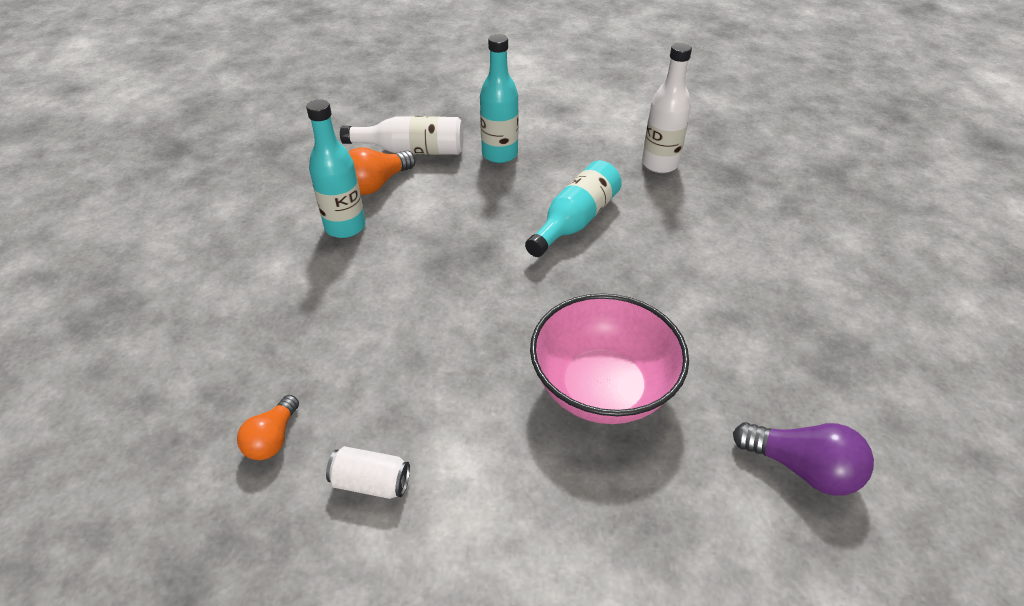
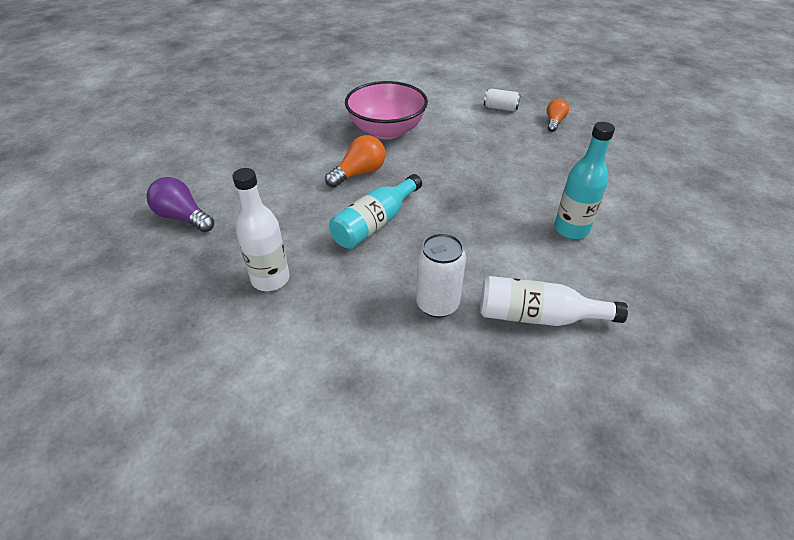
camera: 175 degrees left, 0 degrees up
(377, 184) = (561, 272): orange light bulb -> orange light bulb (359, 173)
(499, 154) = (437, 304): turquoise bottle -> white can
(802, 468) = (305, 103): purple light bulb -> purple light bulb (183, 217)

